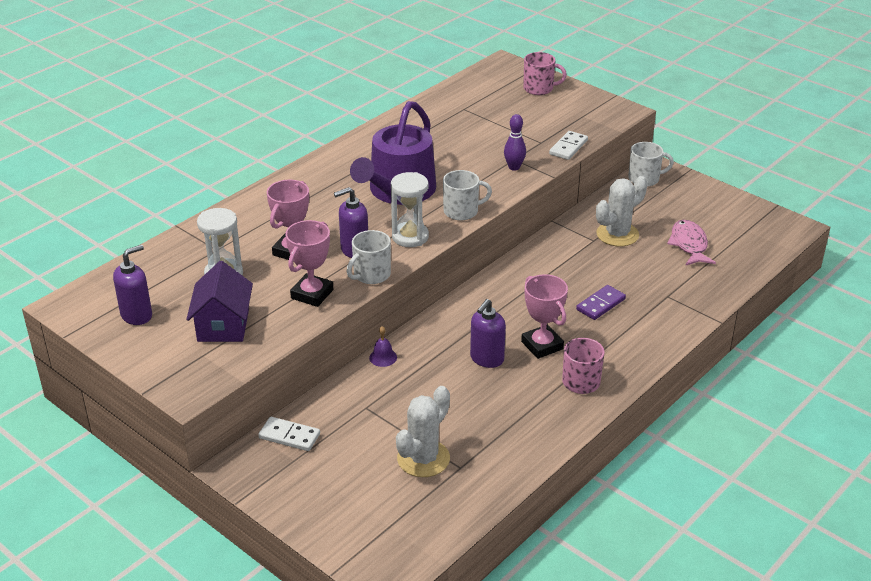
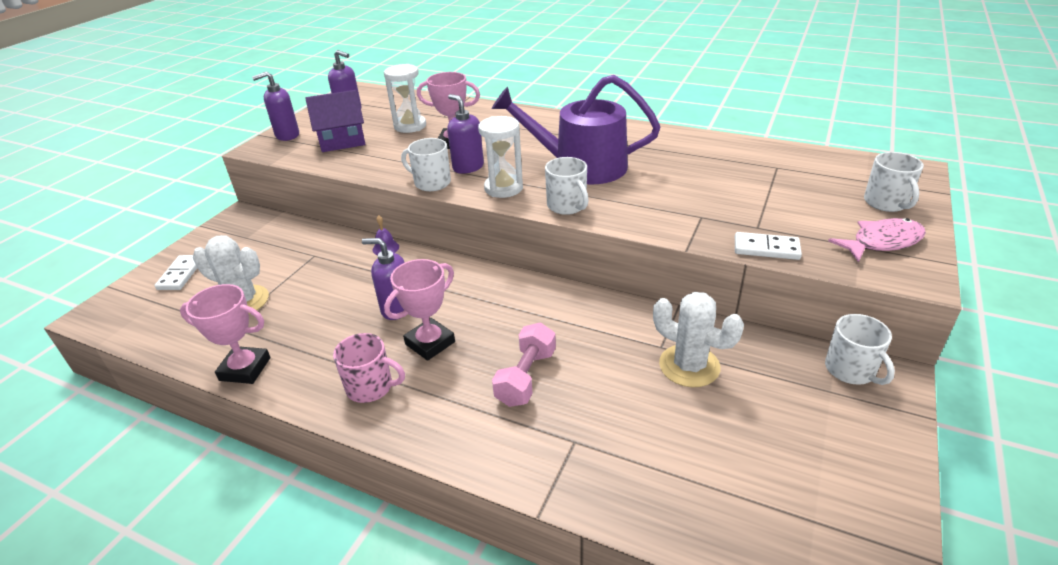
camera: 75 degrees right, 0 degrees up
(168, 368) = (287, 135): none -> purple soap dispenser
(289, 436) = (275, 228): white domino -> white domino (181, 274)
(312, 294) = (393, 164): pink trophy -> pink trophy (245, 369)
(514, 167) = (682, 220): purple bowling pin -> none
(539, 88) = (886, 203): pink mug -> white mug
(601, 304) = (526, 377): purple domino -> pink dumbbell
(689, 244) = (717, 447): pink fish -> pink fish (882, 242)

